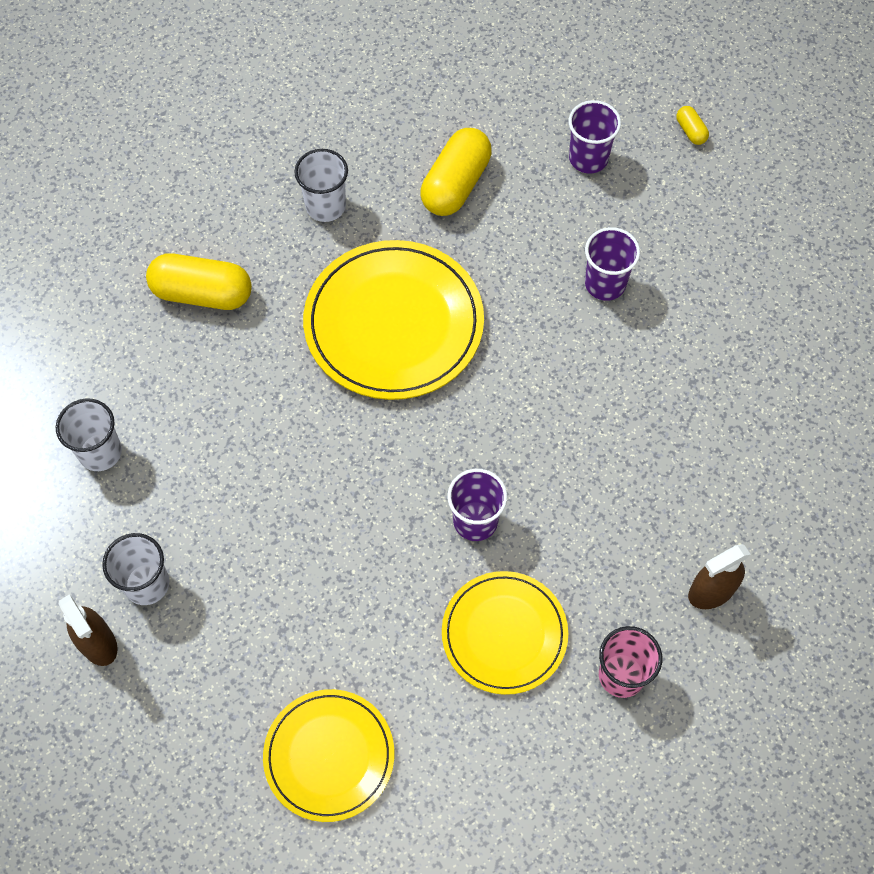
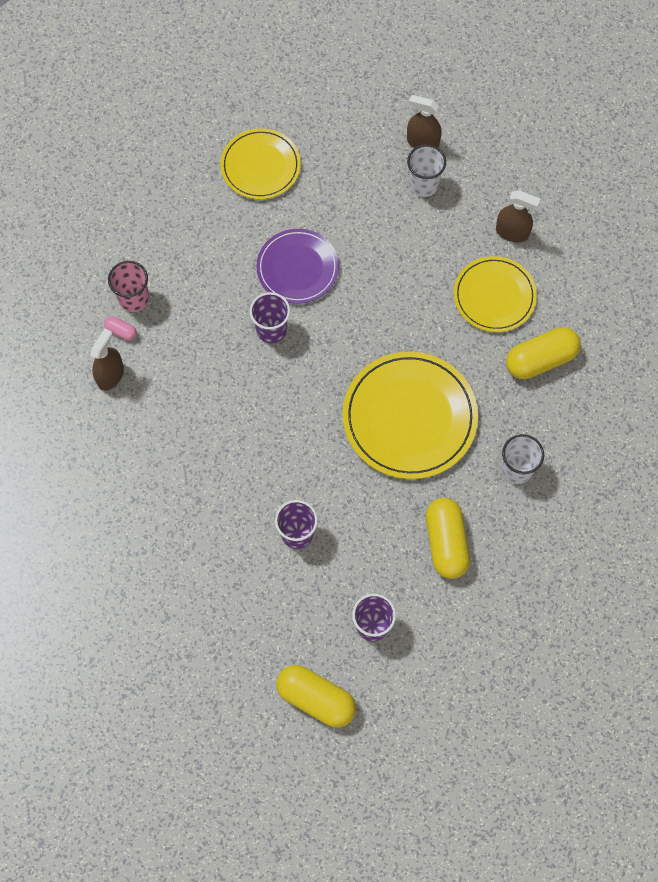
camera: 145 degrees right, 5 degrees up
(100, 452) = (512, 232): white cup -> brown spray bottle
(387, 578) = (297, 268): none -> purple plate
(504, 634) = (212, 280): yellow plate -> yellow plate (494, 296)
(664, 641) = (121, 331): none -> pink capsule
(690, 131) = (316, 699): yellow capsule -> yellow capsule, size x2.21

